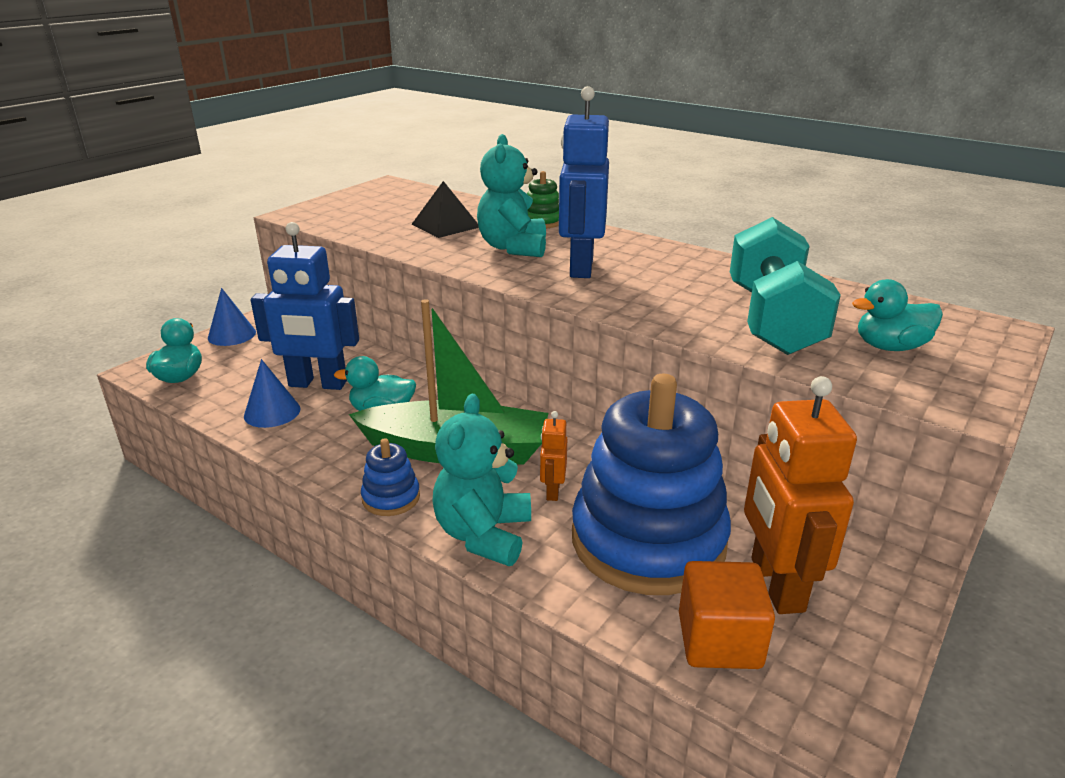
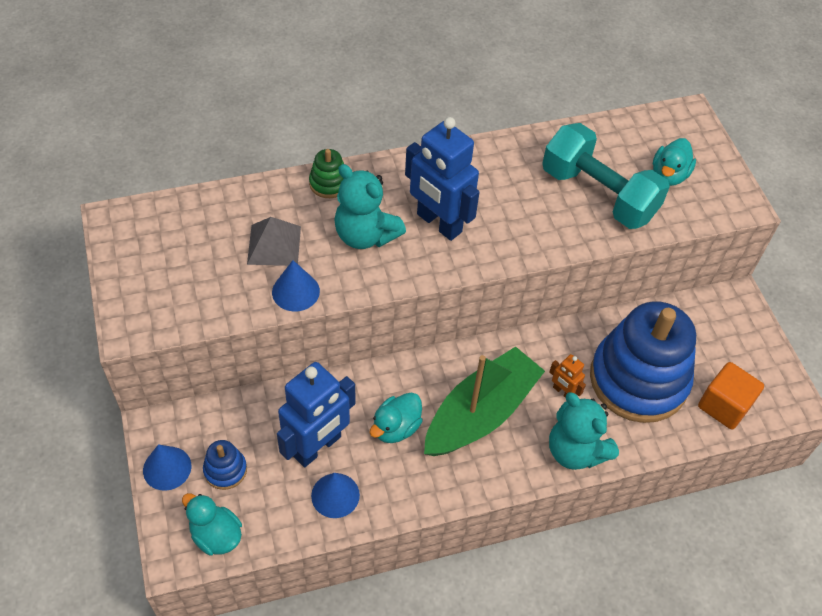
camera: 55 degrees left, 25 degrees up
(391, 498) = (504, 477): blue stacking toy -> blue stacking toy (225, 470)
(410, 245) = (295, 291): none -> blue cone
(445, 225) = (274, 245): black pyramid -> grey pyramid
(775, 584) = (707, 354): orange robot -> none

